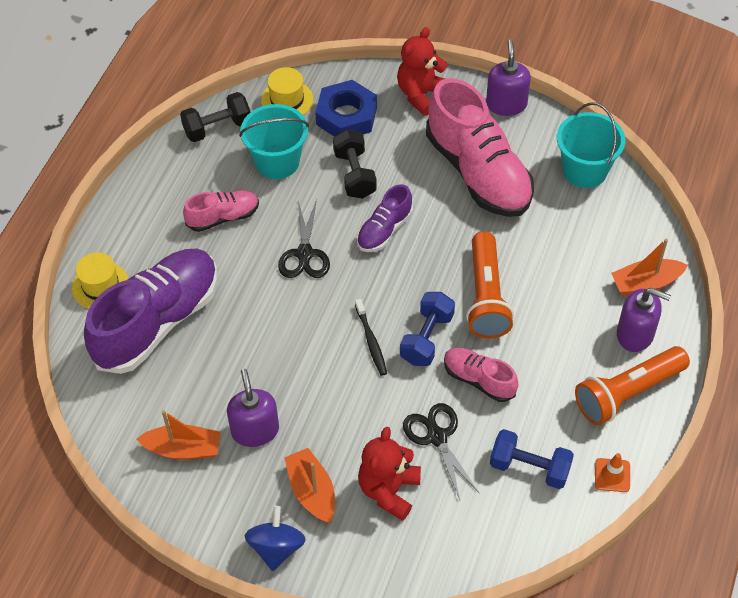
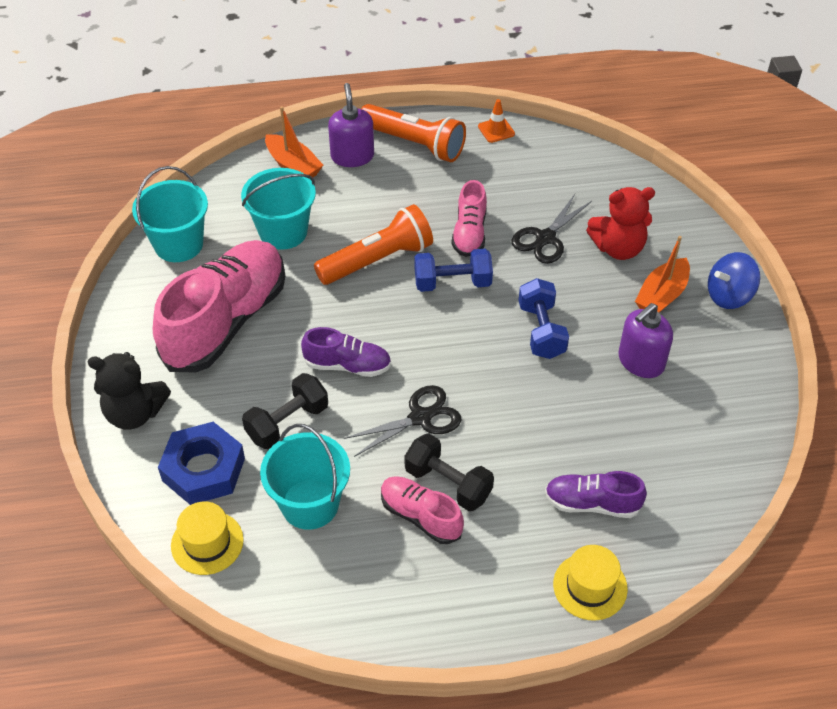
camera: 120 degrees left, 5 degrees down
(158, 322) = (592, 503): purple shoe -> purple shoe, size x0.49
(183, 449) = (703, 405): orange boat -> none
(217, 128) = (291, 595): black dumbbell -> black dumbbell (448, 483)
(371, 341) = (484, 320): black toothbrush -> none
(421, 94) = (135, 413): red teddy bear -> black teddy bear
(506, 104) = (114, 334): purple soap dispenser -> none
(529, 468) = (527, 175): blue dumbbell -> blue dumbbell (541, 331)
(560, 244) = (283, 232): none -> turquoise bucket

